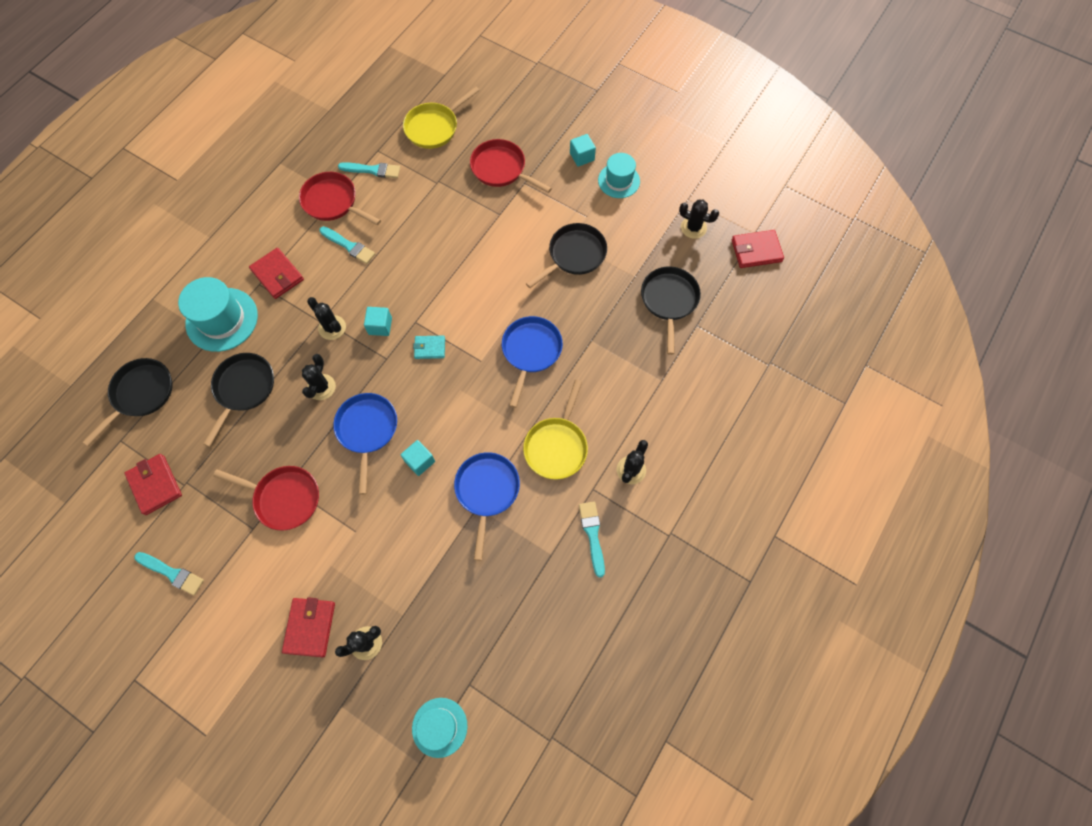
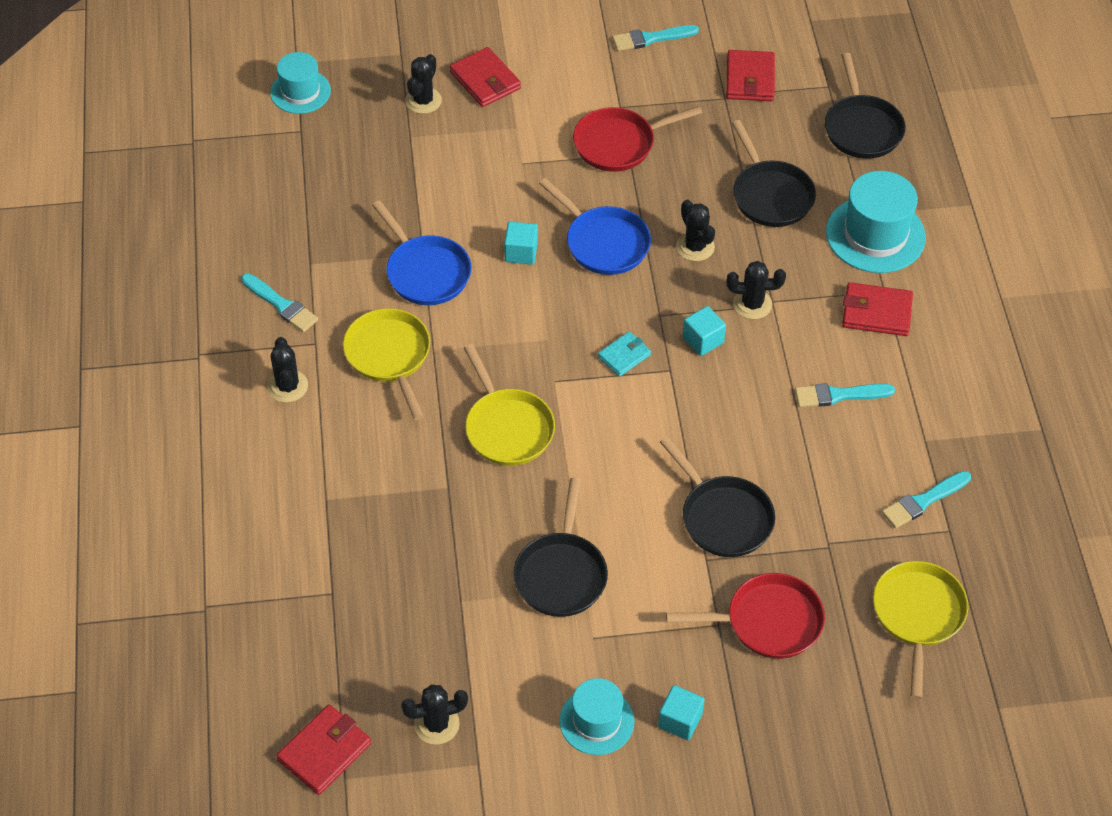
camera: 140 degrees right, 15 degrees down
(155, 485) = (750, 79): red wallet -> red wallet turned 75 degrees clockwise
(333, 202) = (919, 430): red pan -> none
(530, 352) = (507, 427): blue pan -> yellow pan
(669, 301) = (390, 599): black pan -> black pan (723, 517)

